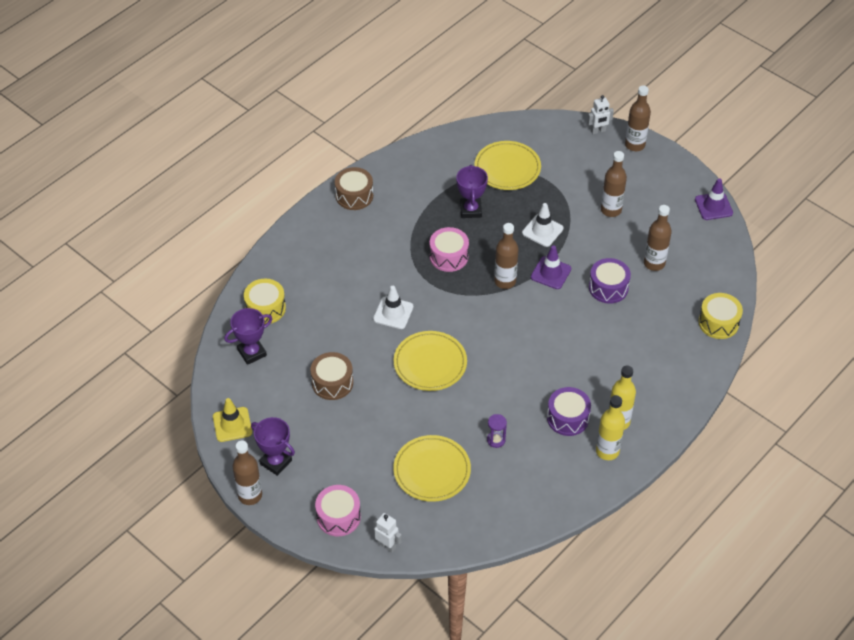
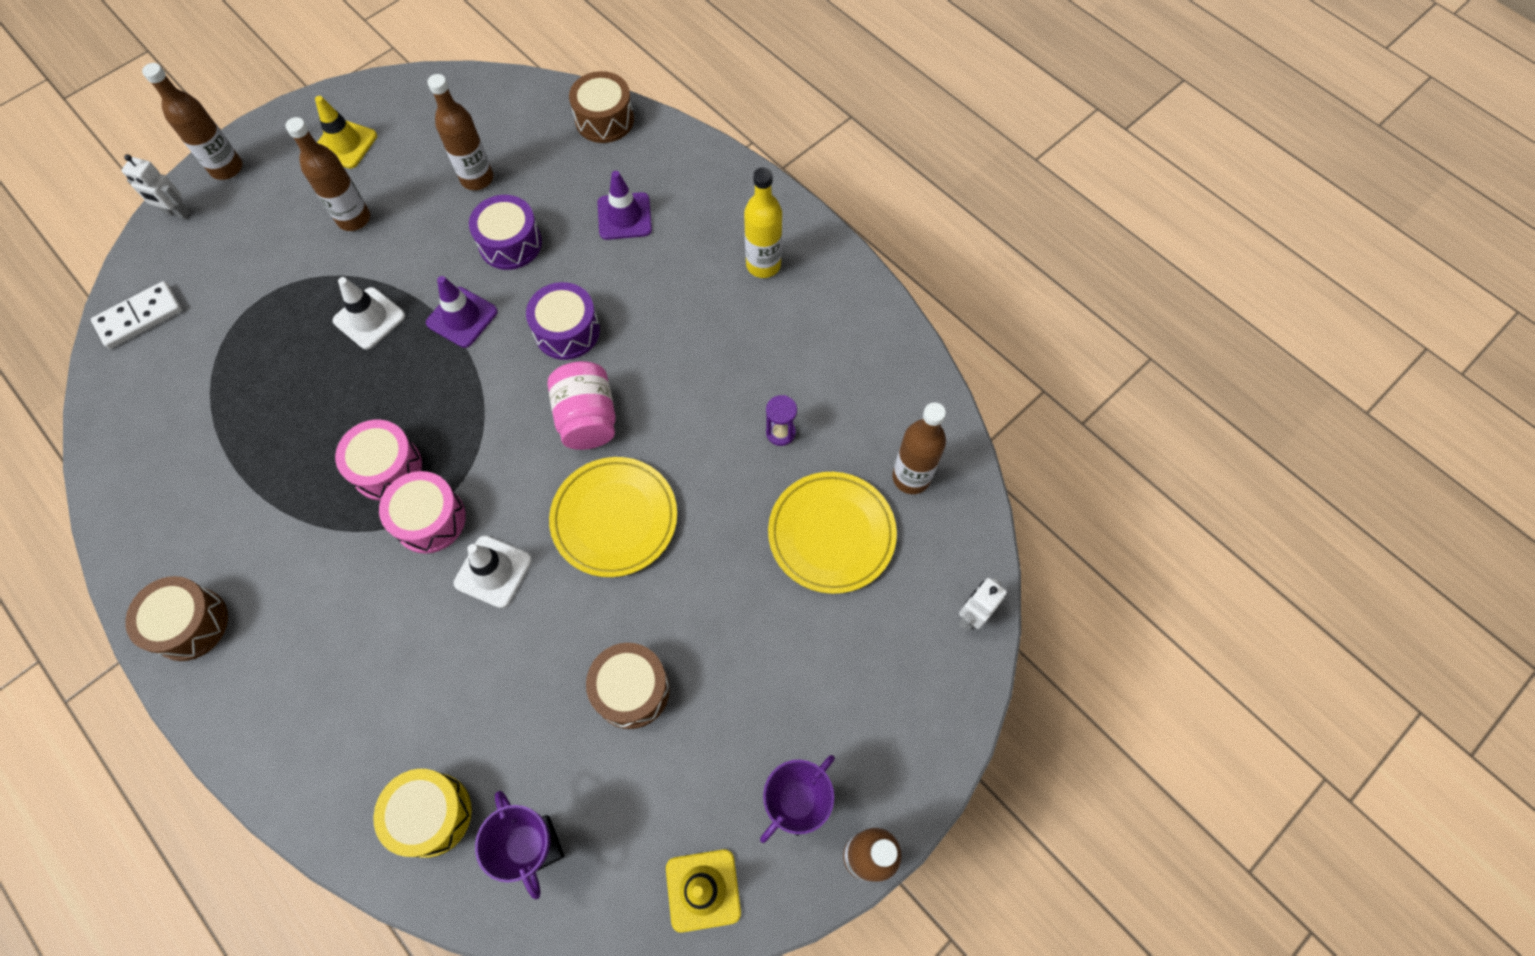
camera: 85 degrees left, 15 degrees up
(338, 517) = (915, 693): pink drum -> pink drum (430, 519)
(470, 210) = (290, 422): purple trophy -> none
(492, 342) = (587, 418): none -> pink jar
(505, 281) = (463, 386): brown bottle -> brown bottle (911, 477)
(507, 168) = (212, 355): yellow plate -> none
(526, 133) = (140, 317): none -> white domino
(567, 418) = (749, 329): purple drum -> purple drum (567, 331)
(598, 131) = (177, 213): white robot -> white robot turned 120 degrees clockwise
(607, 451) = (813, 285): yellow bottle -> none
(666, 195) = (345, 144): none -> yellow traffic cone
(713, 206) = (386, 90): purple traffic cone -> purple traffic cone (624, 216)
(718, 323) = (604, 119): yellow drum -> brown drum

